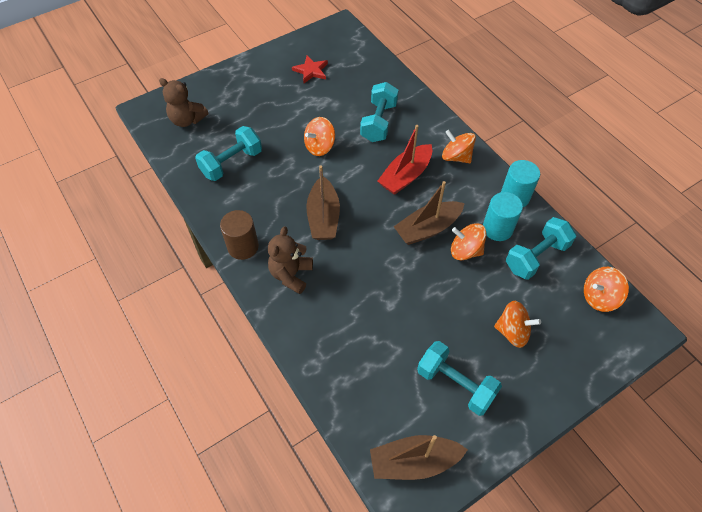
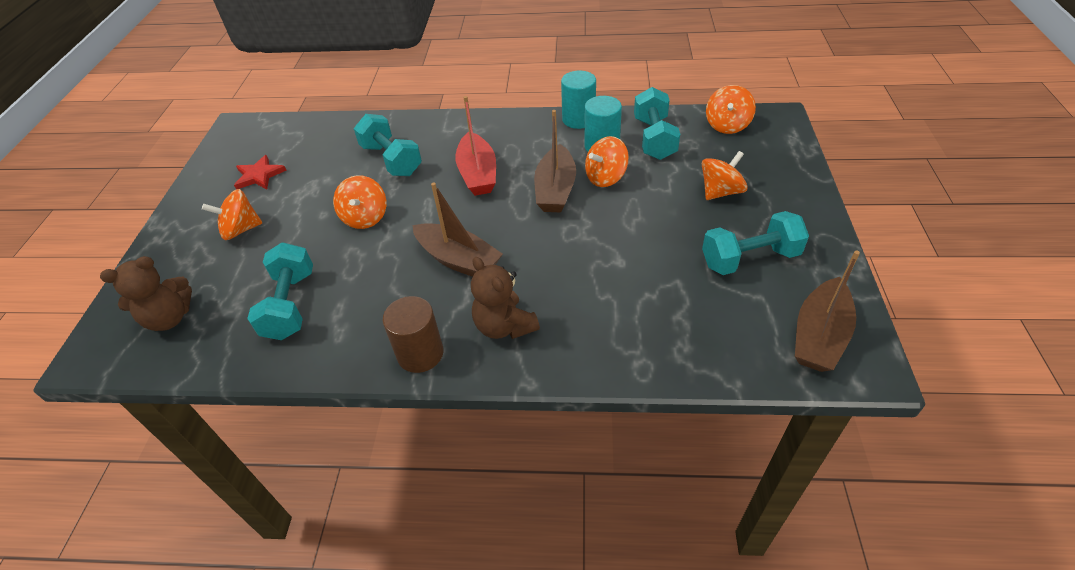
camera: 50 degrees left, 10 degrees down
(456, 157) = (495, 131): orange spinning top -> orange spinning top (241, 230)

